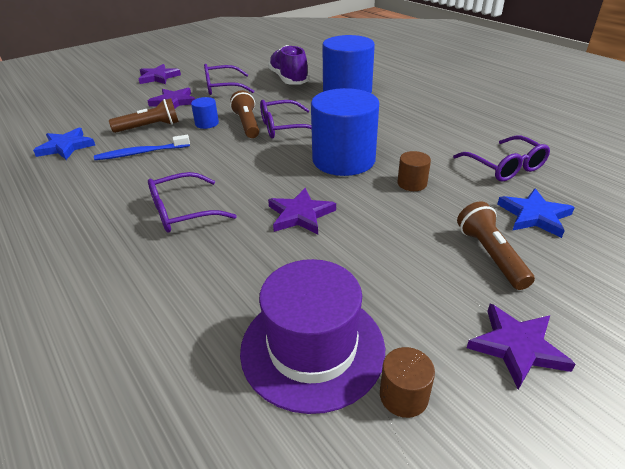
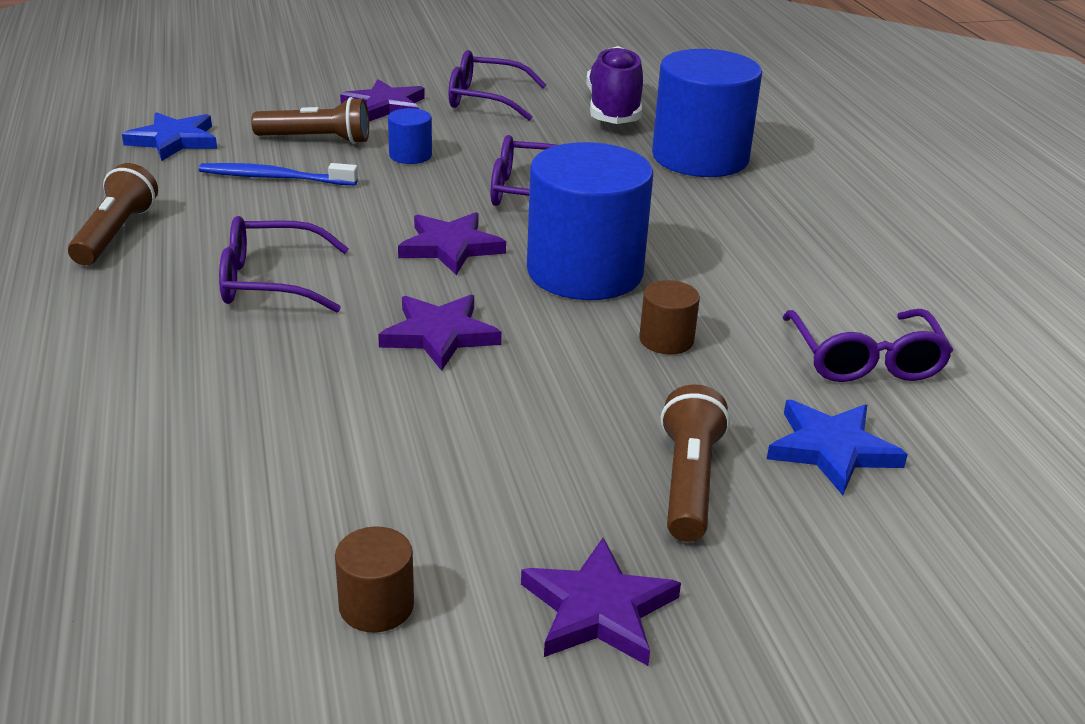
camera: 20 degrees right, 5 degrees down
(158, 77) = (393, 57): purple star -> purple star (450, 247)
(247, 124) = (475, 173): brown flashlight -> brown flashlight (115, 234)
(312, 348) = (305, 510): purple hat -> none

